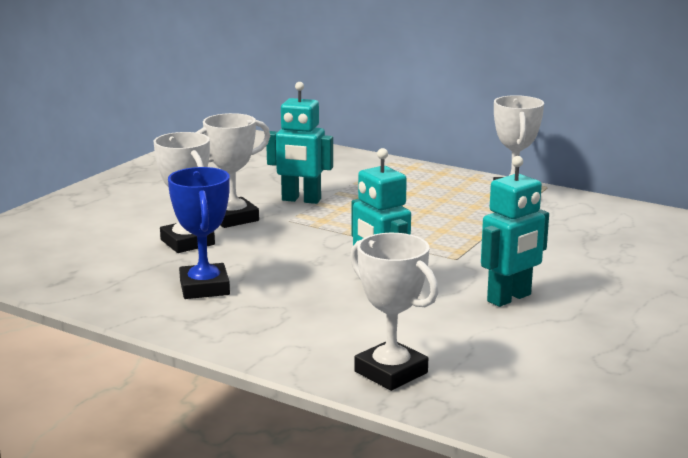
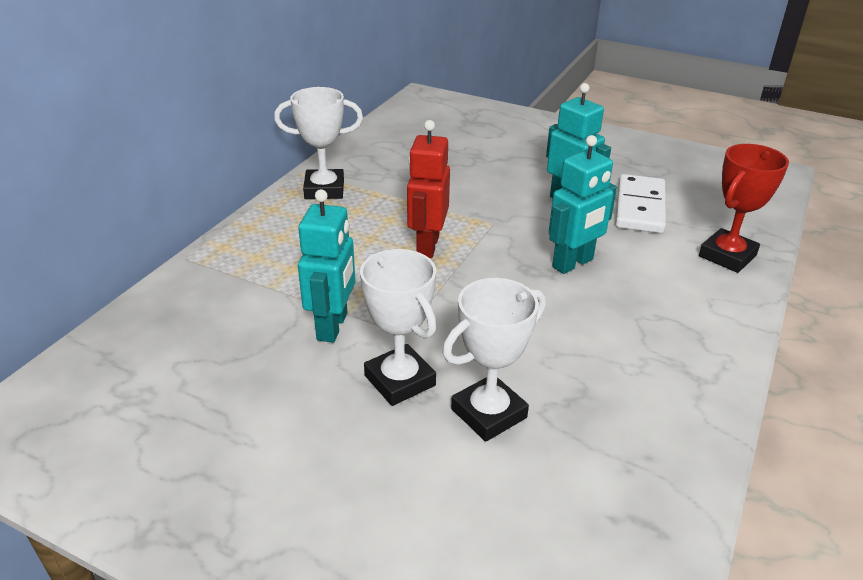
camera: 95 degrees left, 15 degrees up
(204, 287) = (617, 380): blue trophy -> none
(391, 372) = (727, 256): white trophy -> red trophy
(413, 231) = (427, 246): none -> red robot
(502, 337) = (639, 207): none -> white domino

